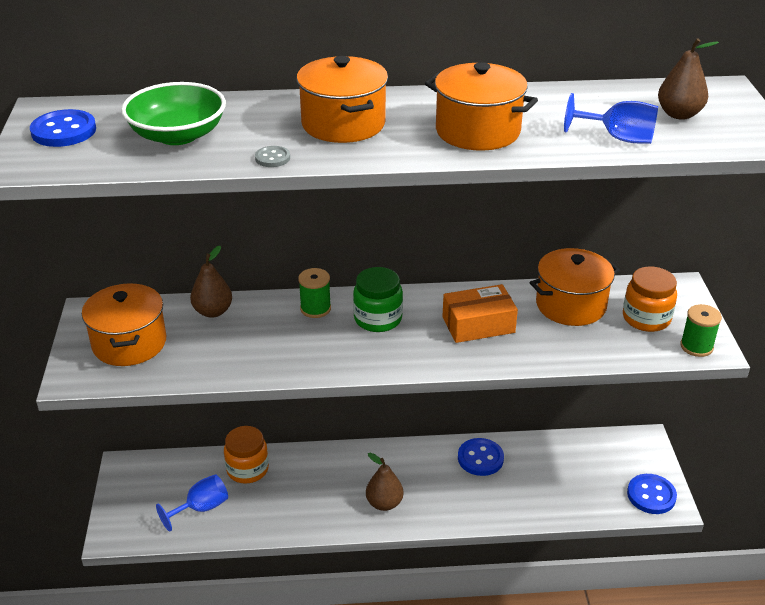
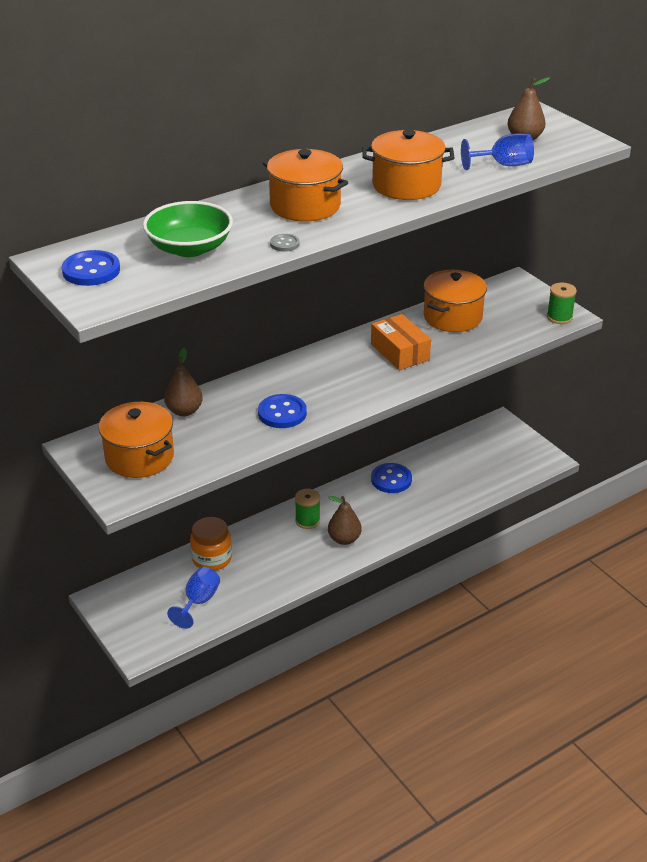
camera: 30 degrees left, 0 degrees up
(315, 309) = (266, 381): green spool -> green spool (307, 521)
(378, 319) = (322, 373): green jar -> none
(478, 324) = (400, 352): orange box -> orange box turned 75 degrees counterclockwise
(646, 318) = (511, 309): orange jar -> none
(651, 495) = (531, 458): blue button -> blue button (282, 413)

